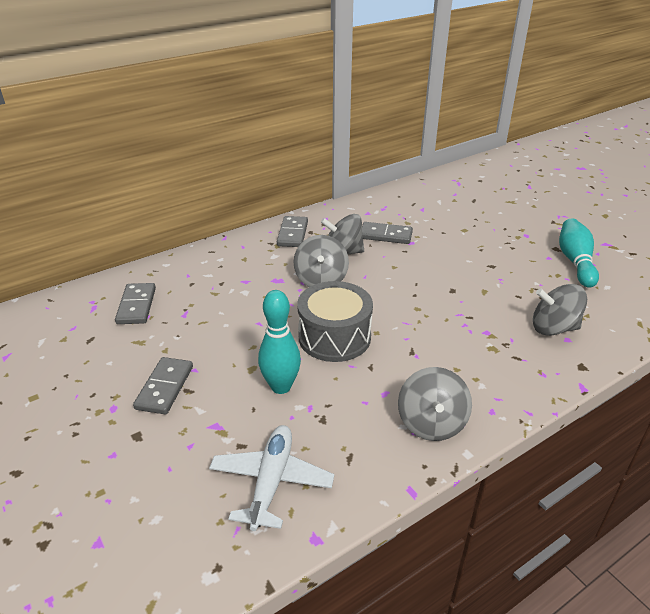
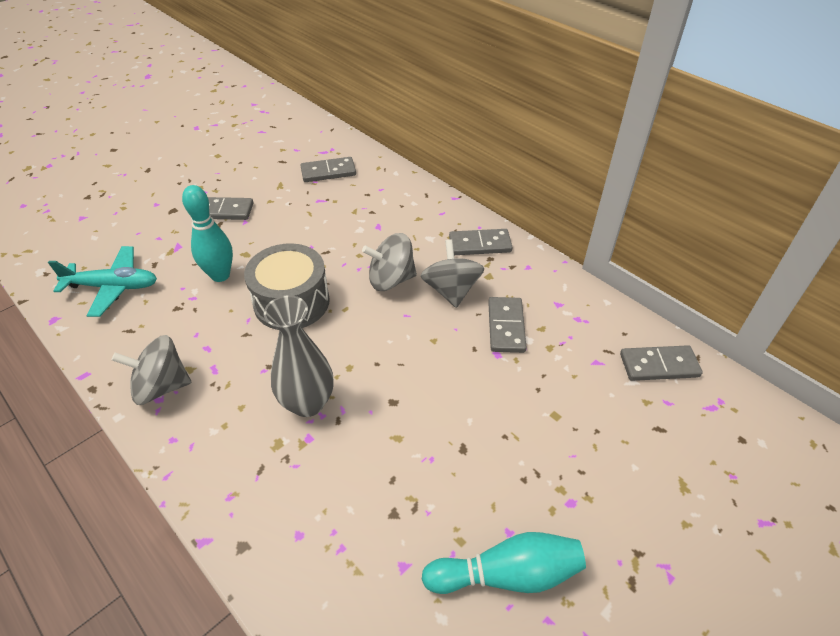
camera: 80 degrees right, 10 degrees up
(271, 481) = (113, 287): white plane -> turquoise plane
(427, 191) = (659, 365): none -> grey domino
(453, 331) = (307, 403): none -> grey vase
(553, 328) = (322, 519): grey spinning top -> none

